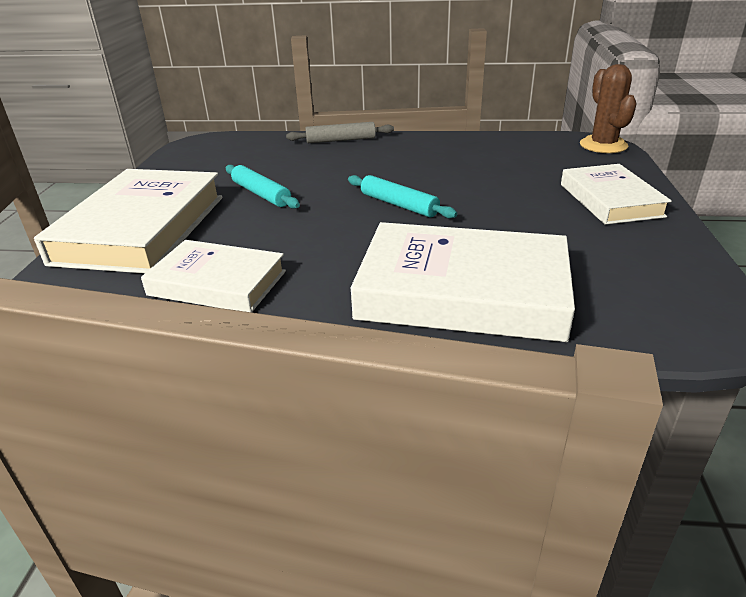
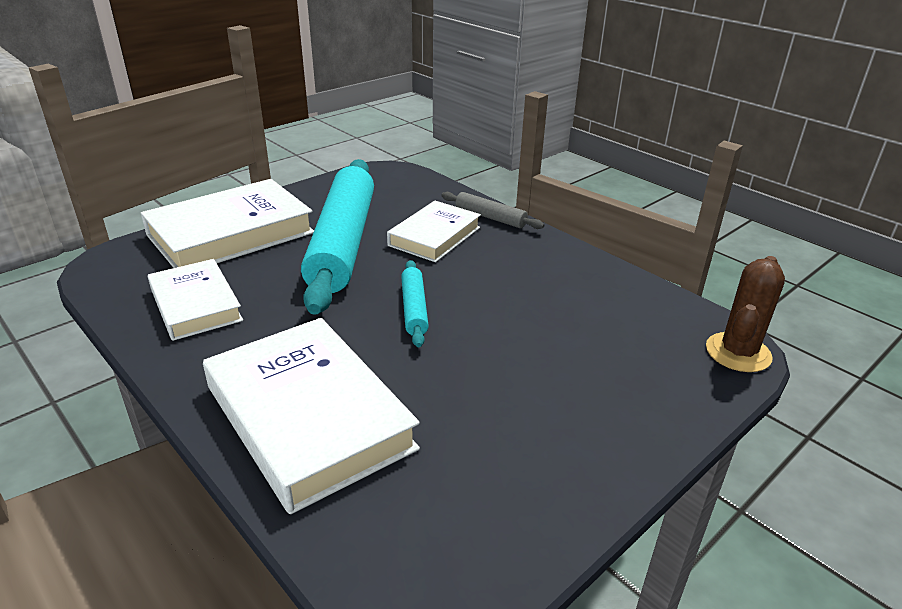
camera: 40 degrees right, 0 degrees up
(261, 194) = (342, 243): turquoise rolling pin -> turquoise rolling pin, size x2.34
(610, 200) = (604, 418): white book -> white book (434, 236)

